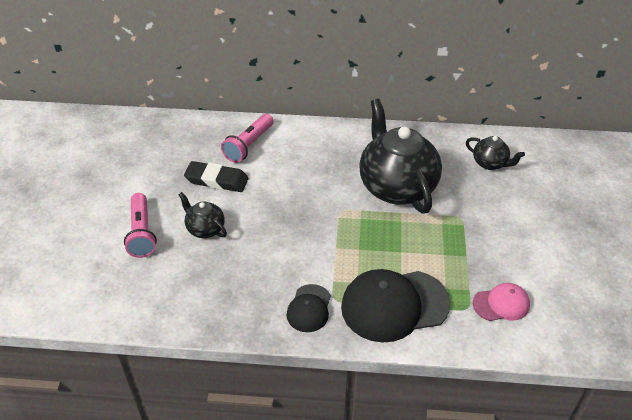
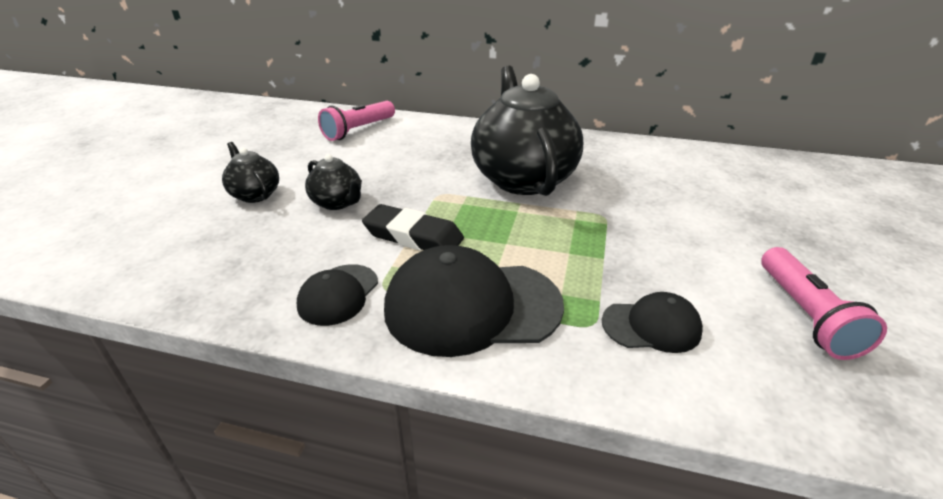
camera: 10 degrees right, 10 degrees down
(141, 233) = (175, 191): pink flashlight -> pink flashlight (805, 315)
(217, 180) = (301, 154): black eraser -> black eraser (413, 236)
(490, 163) = (655, 168): black teapot -> black teapot (337, 203)
(501, 304) = (651, 326): pink cap -> black cap

